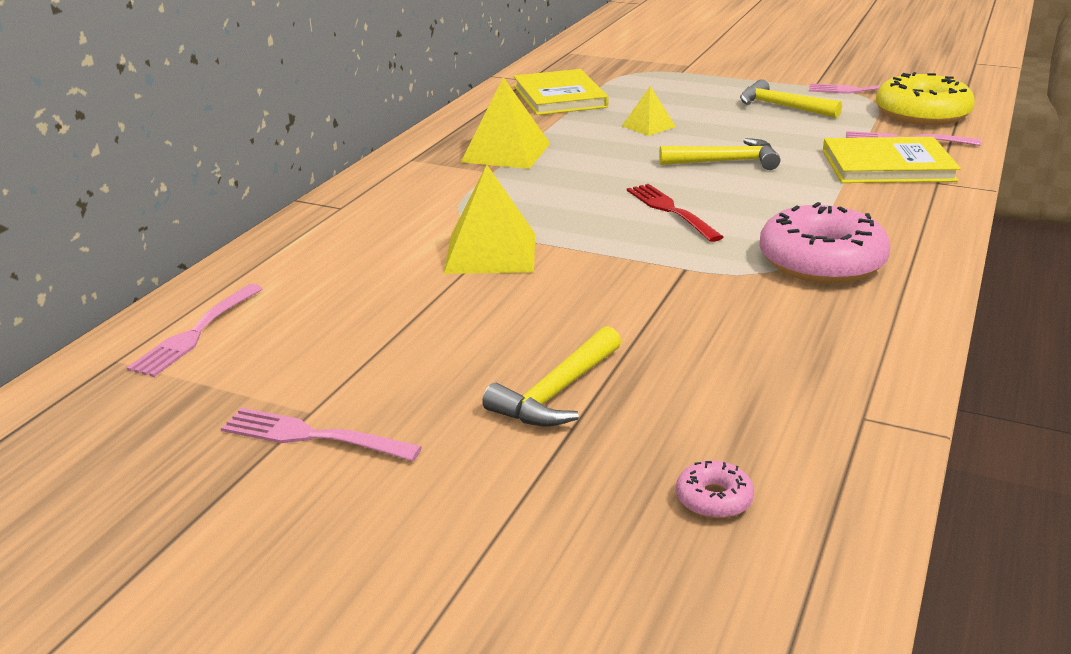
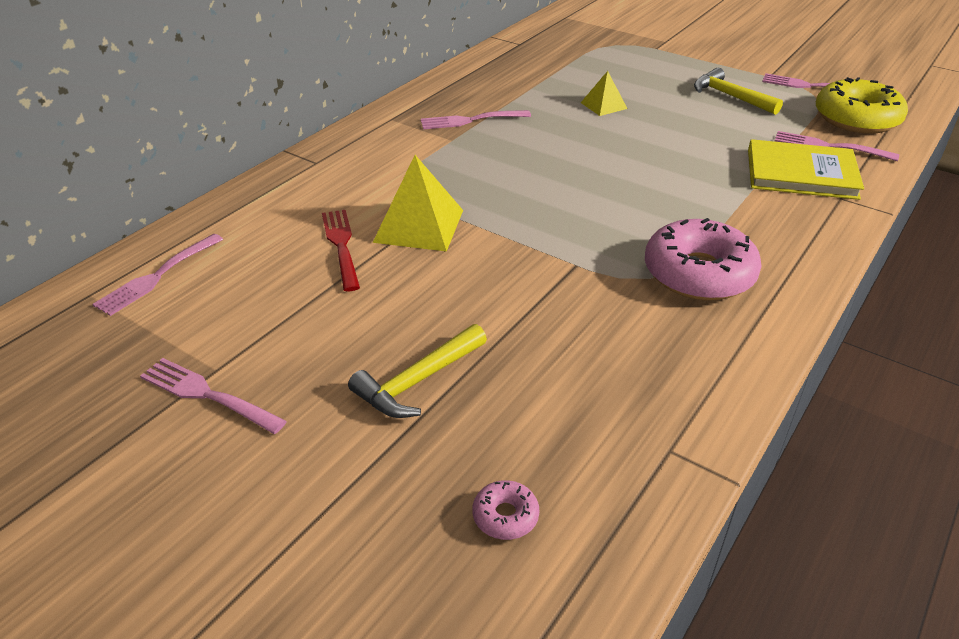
camera: 10 degrees right, 10 degrees up
(506, 152) = (471, 120): yellow pyramid -> pink fork
(559, 97) = (539, 65): yellow book -> none
(671, 211) = (588, 200): red fork -> red fork (342, 246)
(726, 162) = (656, 152): yellow hammer -> none

